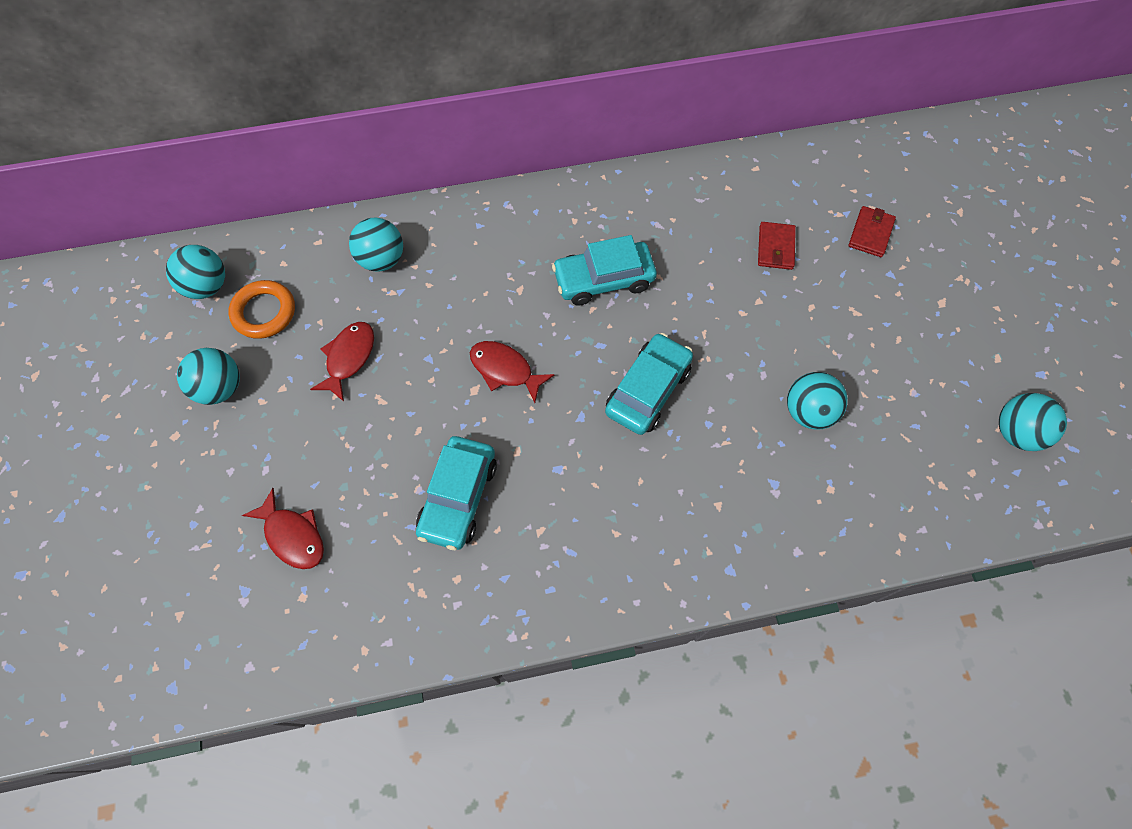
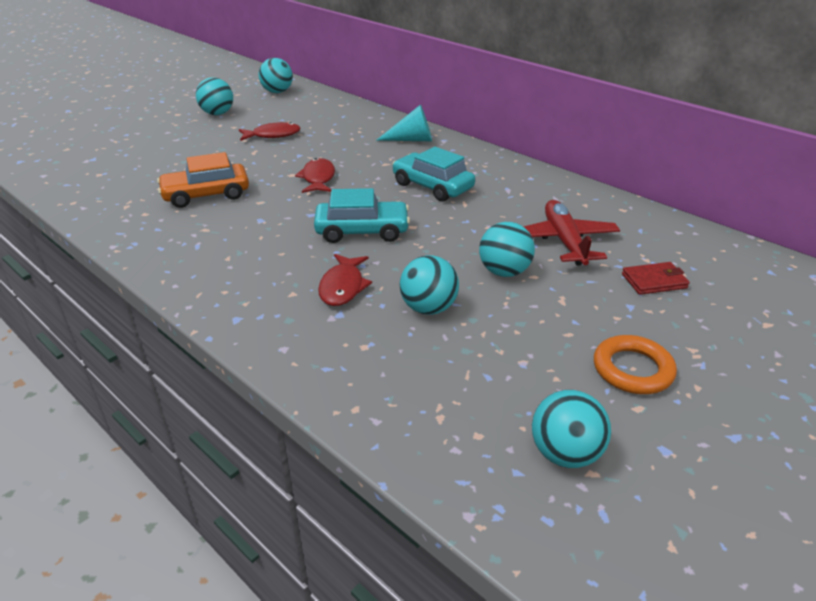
camera: 55 degrees right, 30 degrees down
(264, 312) = (277, 108): orange ring -> orange ring (632, 369)
(293, 536) = (138, 159): red fish -> red fish (343, 287)
(382, 259) = (351, 122): turquoise ball -> turquoise ball (504, 272)
(458, 497) = (206, 195): turquoise car -> orange car
(482, 232) = (412, 140): none -> turquoise cone
(775, 248) = (564, 241): red wallet -> red plane

